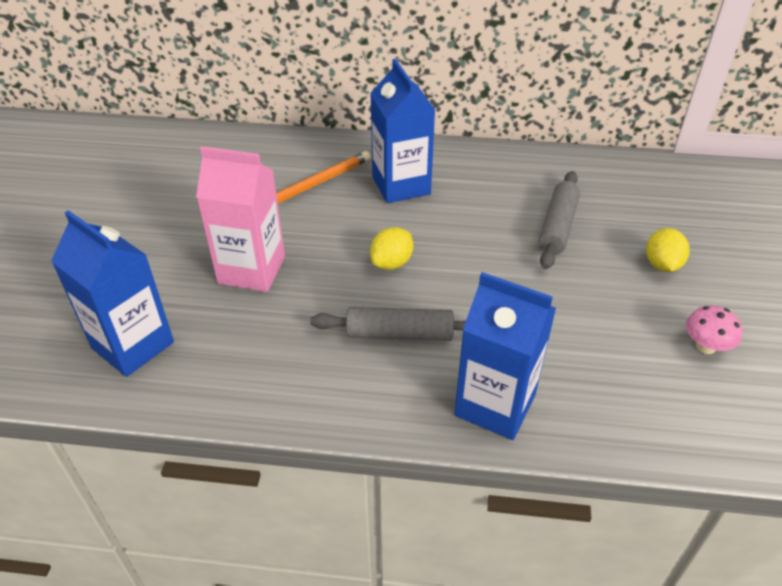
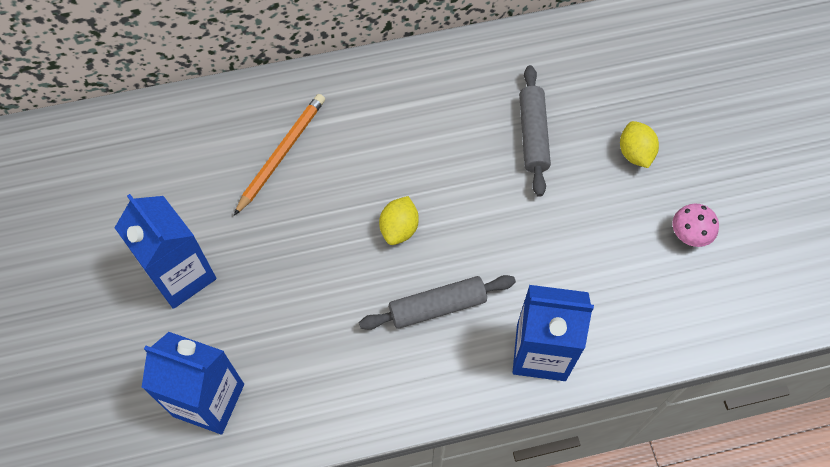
camera: 20 degrees left, 20 degrees up
(252, 270) = (273, 280): pink carton -> none
(401, 185) = (369, 126): blue carton -> blue carton (181, 275)

